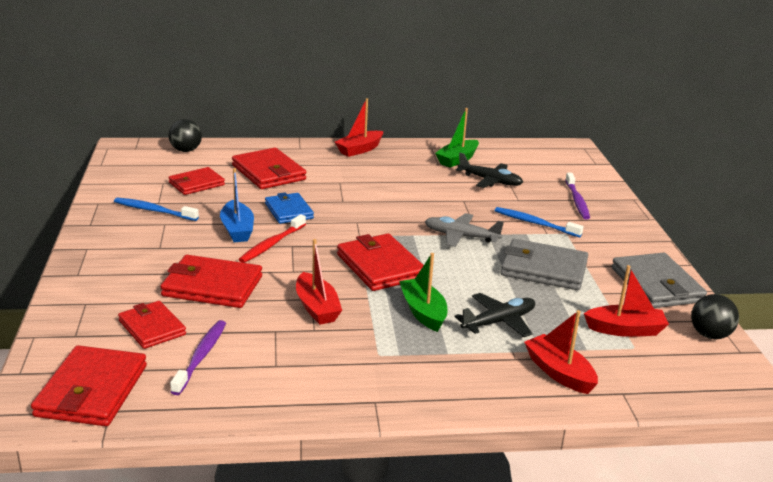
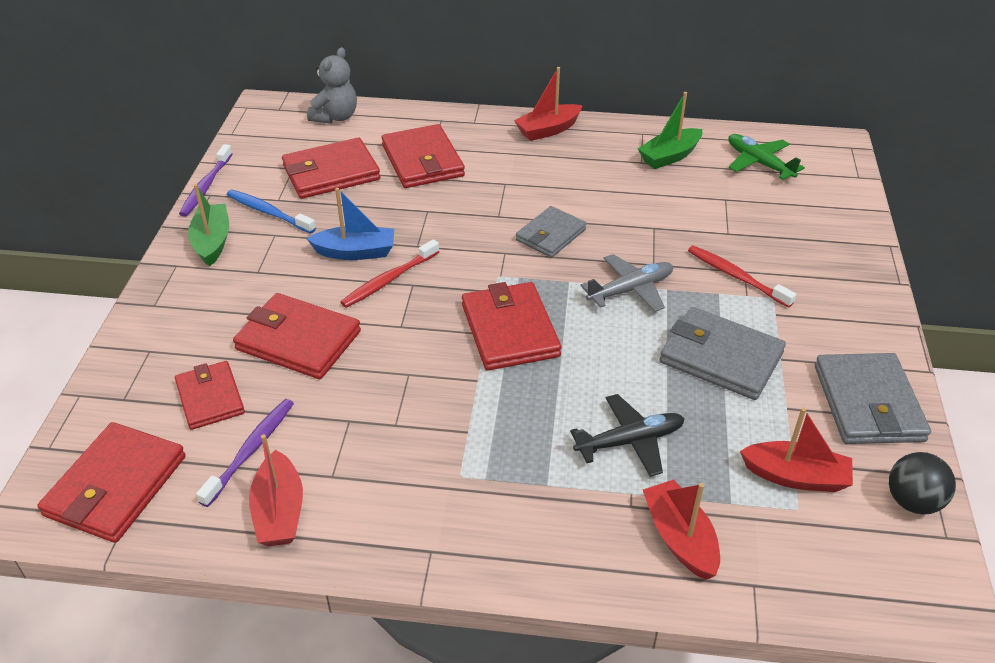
camera: 15 degrees right, 15 degrees up
(186, 150) = (335, 117): black ball -> grey teddy bear
(196, 184) = (331, 173): red wallet -> red wallet, size x1.51
(237, 230) = (355, 252): blue boat -> blue boat turned 90 degrees counterclockwise
(289, 211) = (427, 227): blue wallet -> none
(317, 308) = (410, 389): red boat -> red boat (279, 511)
(388, 209) = (550, 235): none -> grey wallet
(423, 312) = (538, 413): green boat -> green boat (212, 242)
(461, 236) = (630, 290): grey plane -> grey plane turned 120 degrees clockwise
(489, 181) = (700, 196): black plane -> none
(523, 160) = (759, 163): none -> green plane
(535, 223) = (736, 276): blue toothbrush -> red toothbrush
(577, 201) = (808, 242): purple toothbrush -> purple toothbrush (206, 186)

